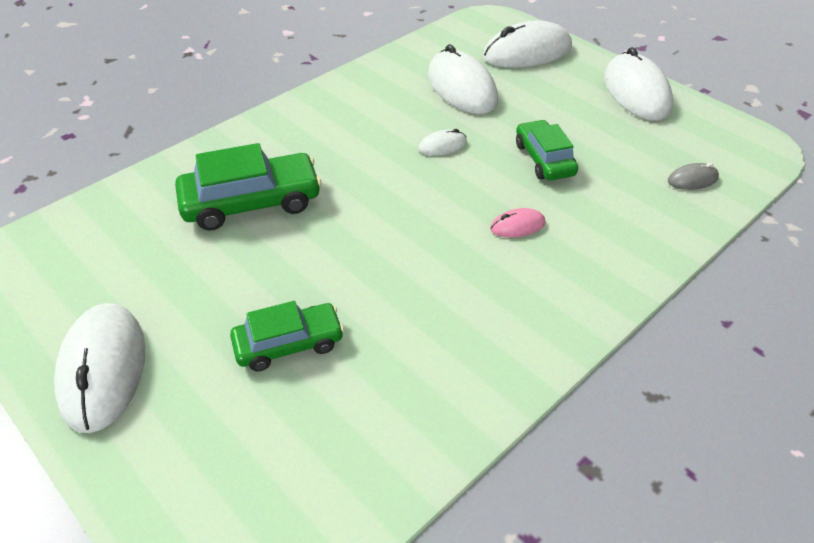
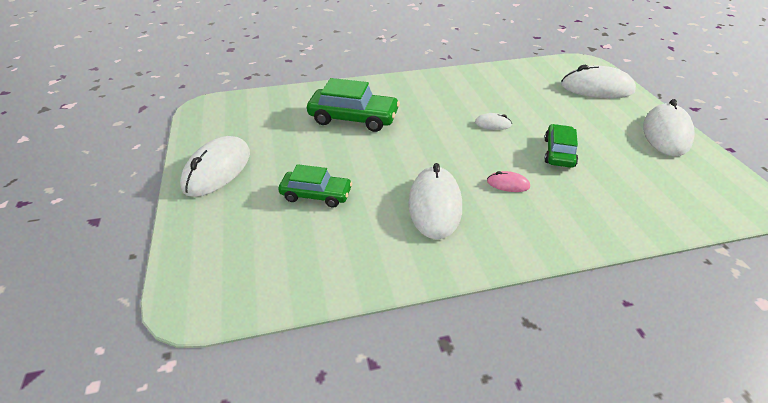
camera: 30 degrees right, 5 degrees down
(462, 88) = (532, 96): white mouse -> white mouse (435, 205)
(692, 180) = (670, 201): grey mouse -> none

